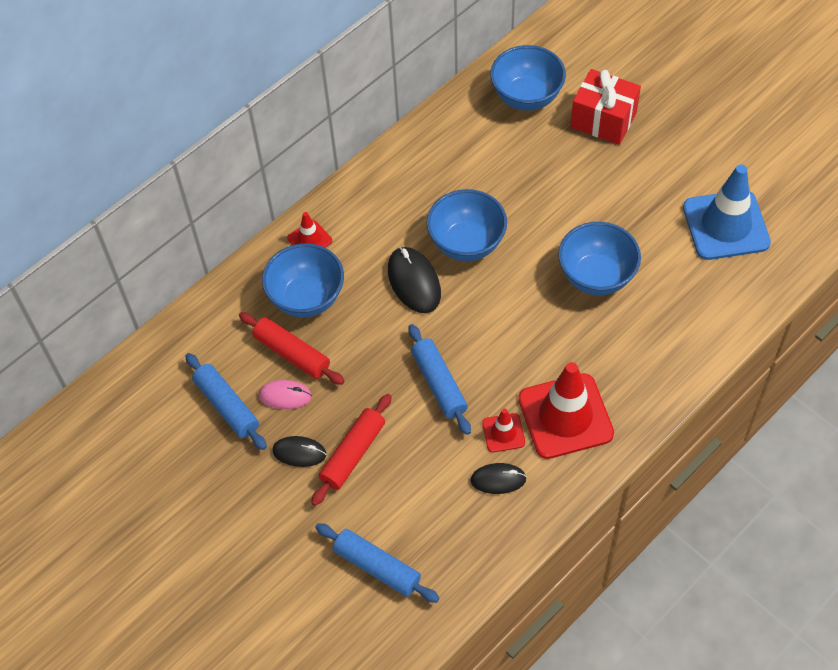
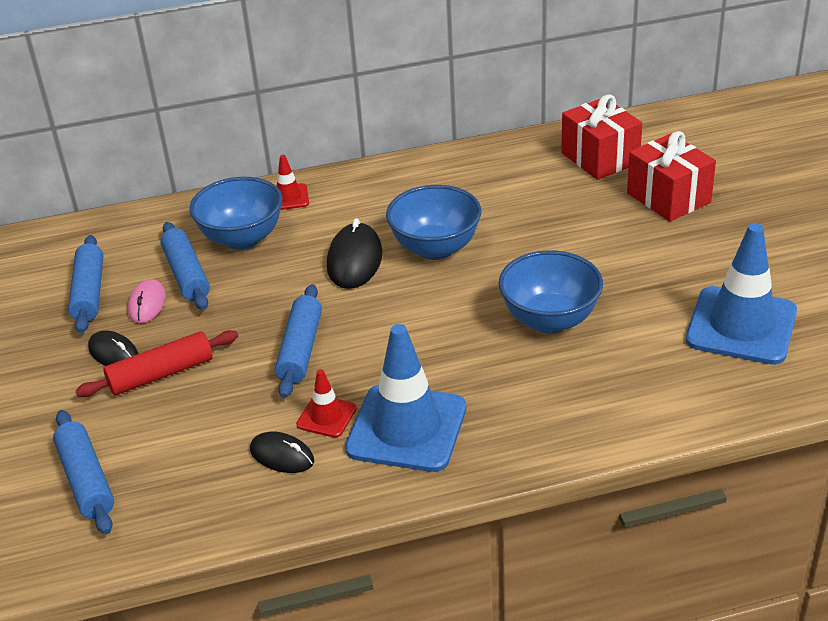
camera: 30 degrees right, 20 degrees down
(285, 396) = (147, 304): pink mouse -> pink mouse turned 60 degrees clockwise
(292, 354) = (186, 275): red rolling pin -> blue rolling pin
(526, 97) = (600, 158): blue bowl -> red gift
(565, 416) = (407, 428): red traffic cone -> blue traffic cone

